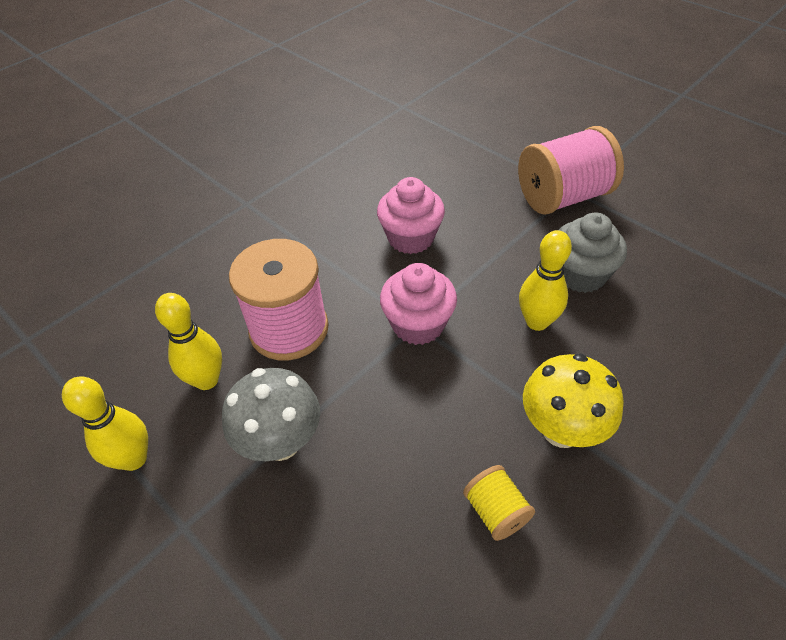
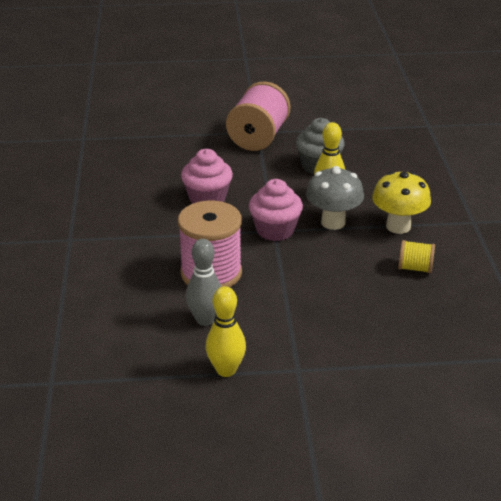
camera: 50 degrees left, 15 degrees down
(206, 380) = (205, 320): yellow bowling pin -> grey bowling pin
(281, 442) = (288, 312): grey mushroom -> grey mushroom (333, 222)

